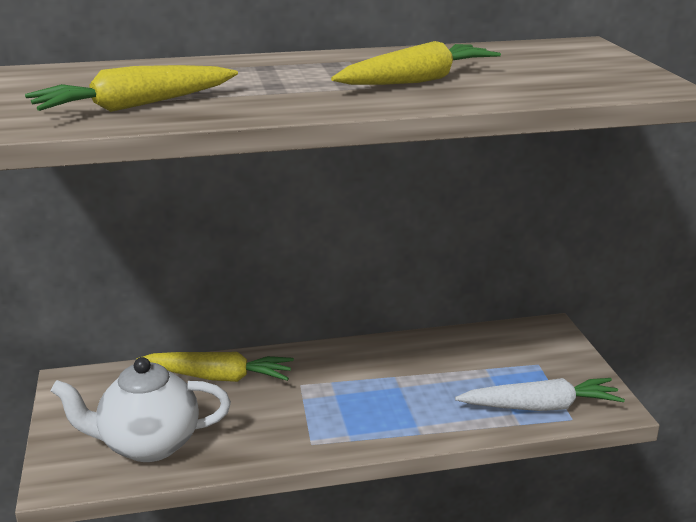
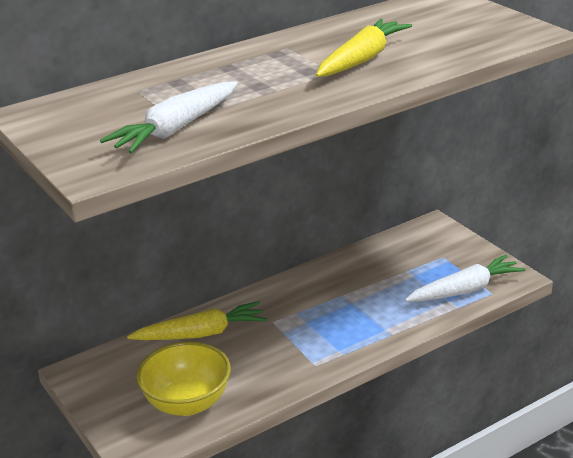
camera: 20 degrees left, 5 degrees up
(135, 106) = (176, 129): yellow carrot -> white carrot
(148, 445) = (187, 403): white teapot -> yellow bowl

